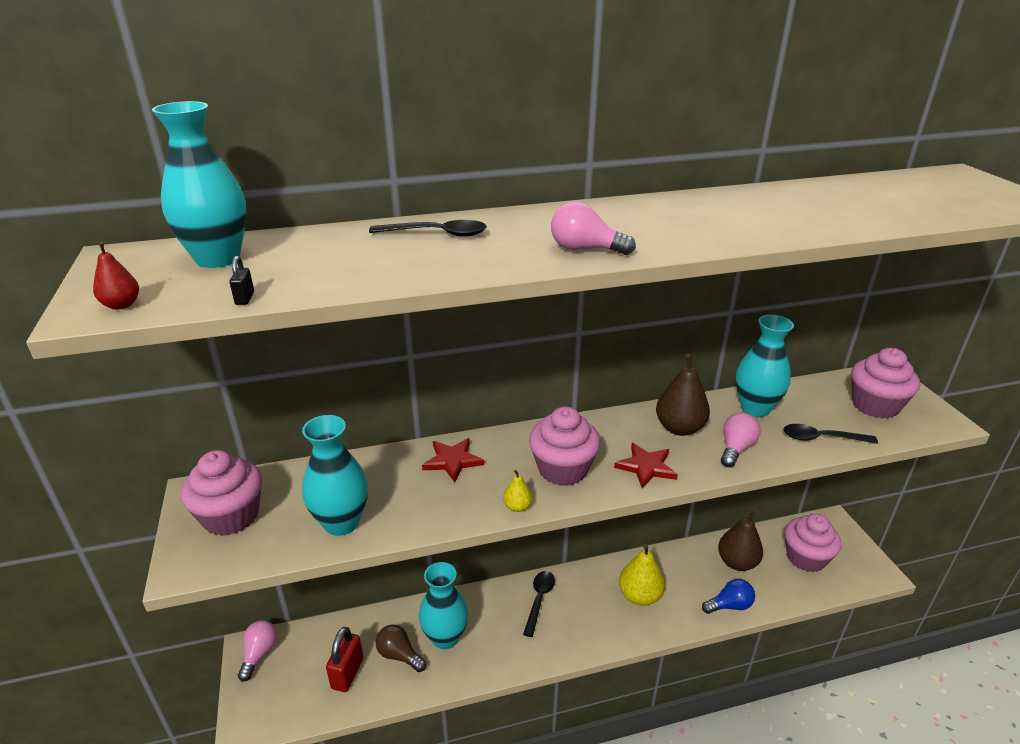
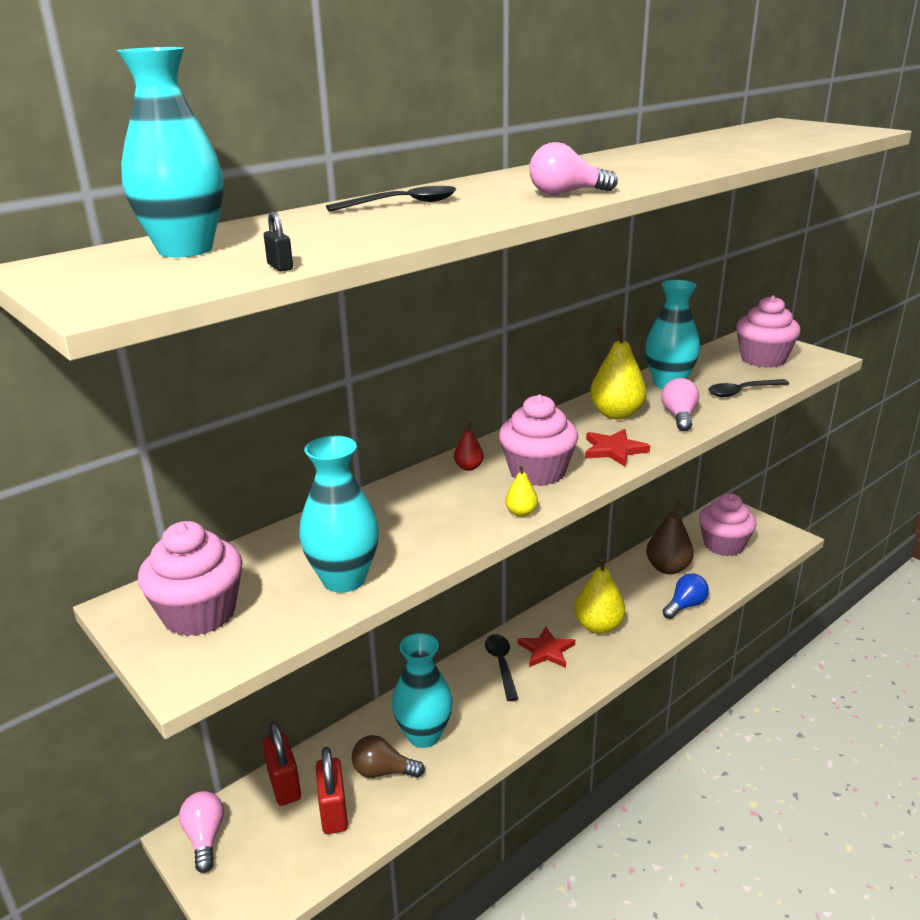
camera: 25 degrees left, 5 degrees down
(121, 305) = (136, 293): red pear -> red pear (468, 467)
(329, 636) = (284, 785): none -> red padlock
(452, 461) = (417, 495): red star -> red star (546, 650)
(679, 428) = (616, 414): brown pear -> yellow pear

